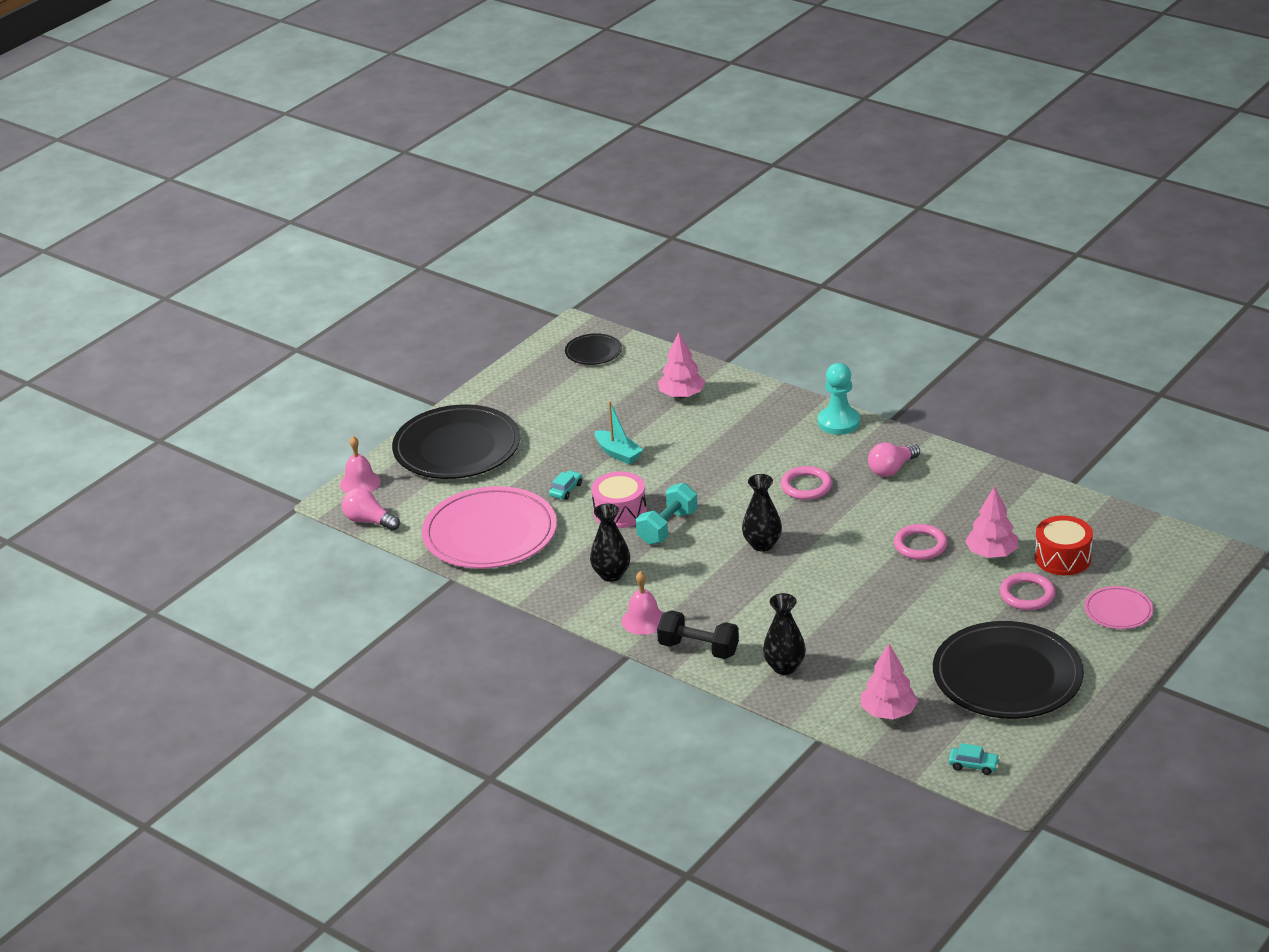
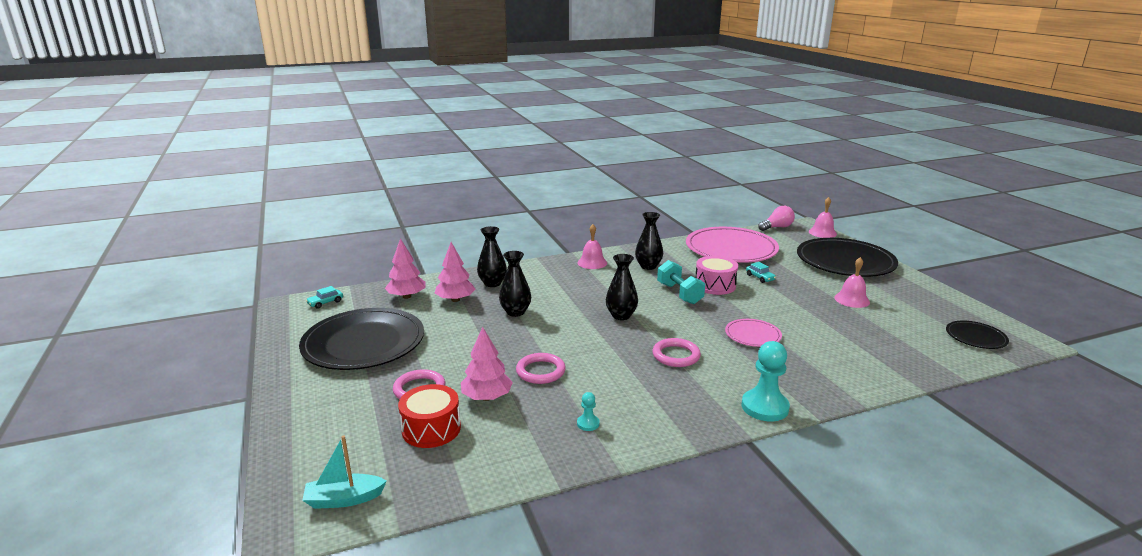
camera: 120 degrees right, 10 degrees down
(570, 424) = (852, 299): none -> pink bell
(618, 453) = (794, 304): turquoise boat -> turquoise boat (344, 499)
(681, 395) = (870, 351): pink tree -> pink tree (455, 300)
(698, 649) = (545, 268): black dumbbell -> none
(832, 614) = (515, 312): none -> black vase
(892, 469) = (659, 402): pink light bulb -> none
(961, 490) = (588, 423): none -> turquoise pawn
(1118, 610) = (335, 421): pink plate -> pink plate (752, 335)

